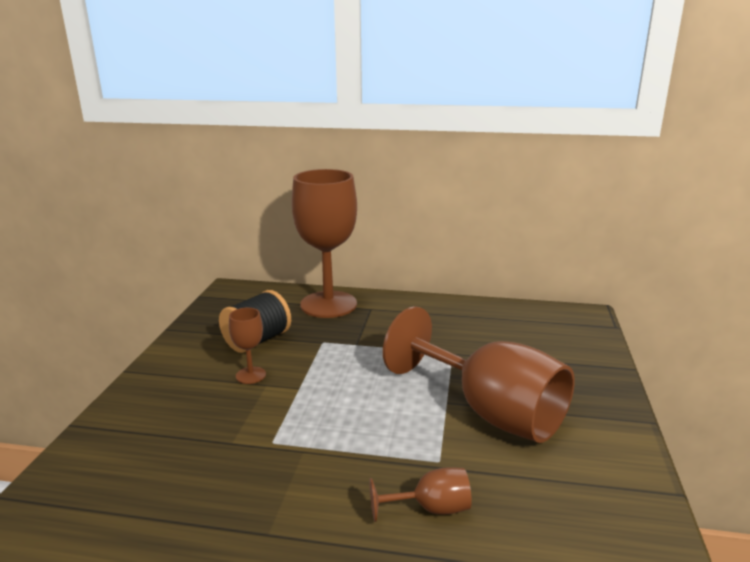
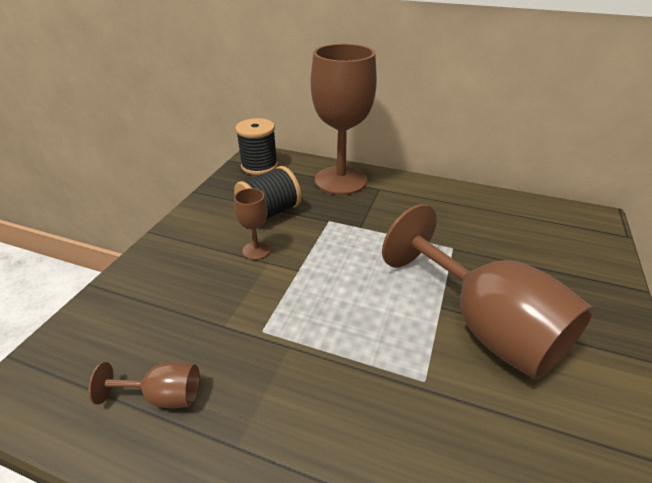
camera: 10 degrees right, 15 degrees up
(236, 298) = (259, 166): none -> black spool
(431, 509) = (408, 444): brown goblet -> brown goblet (163, 396)

